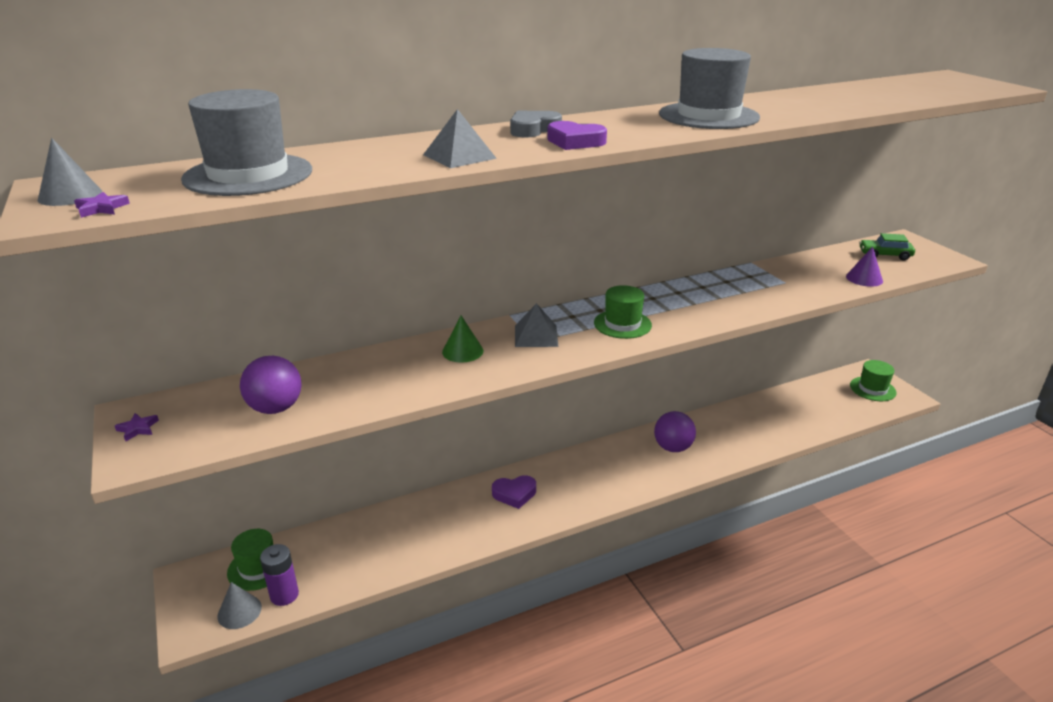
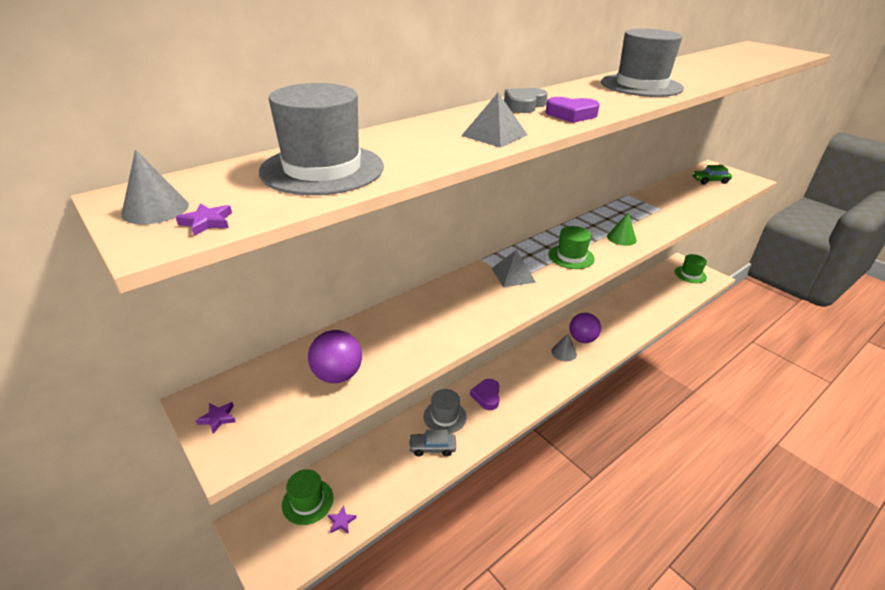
camera: 15 degrees left, 5 degrees up
(239, 611) = (309, 545): grey cone -> grey cone (564, 352)
(284, 595) = (341, 521): purple battery -> purple star
(421, 539) = (432, 448): none -> grey car
(452, 508) = (444, 416): none -> grey hat
(462, 351) = (464, 297): green cone -> green cone (621, 238)
(514, 494) = (486, 396): purple heart -> purple heart turned 120 degrees clockwise
(864, 278) = (709, 200): purple cone -> none

